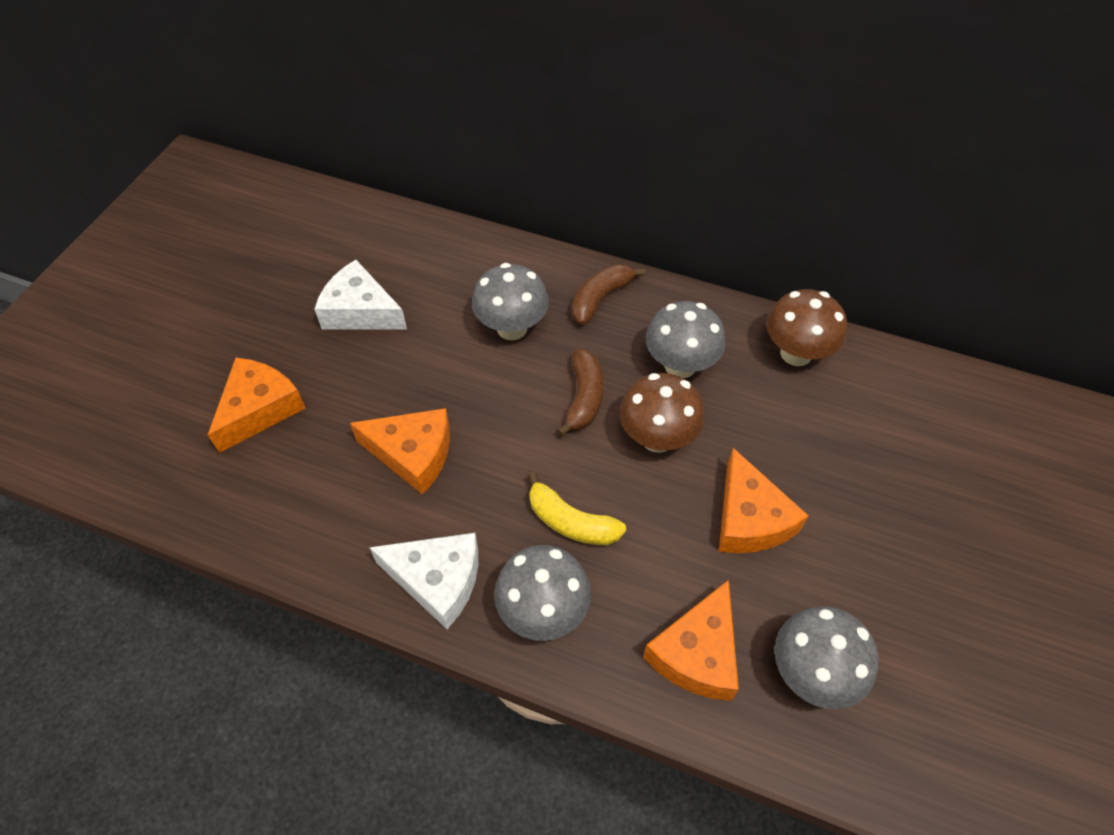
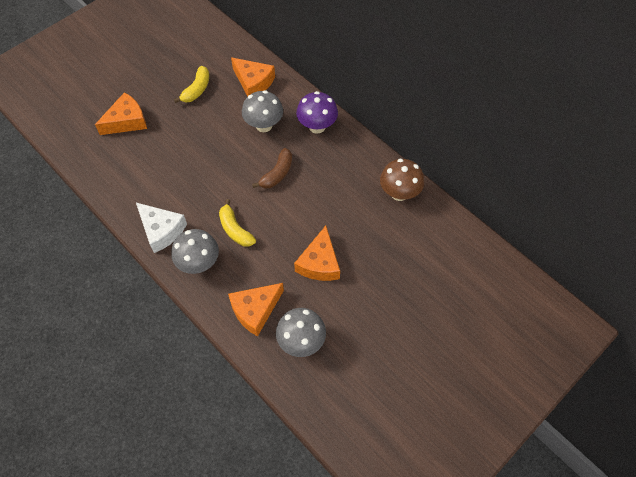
camera: 25 degrees right, 5 degrees up
(360, 311) = (197, 90): white cheese -> yellow banana
(413, 454) = (182, 169): orange cheese -> orange cheese (253, 82)
(600, 299) = (317, 126): brown banana -> purple mushroom
(657, 438) = (300, 207): brown mushroom -> none
(680, 365) = (335, 176): grey mushroom -> none

